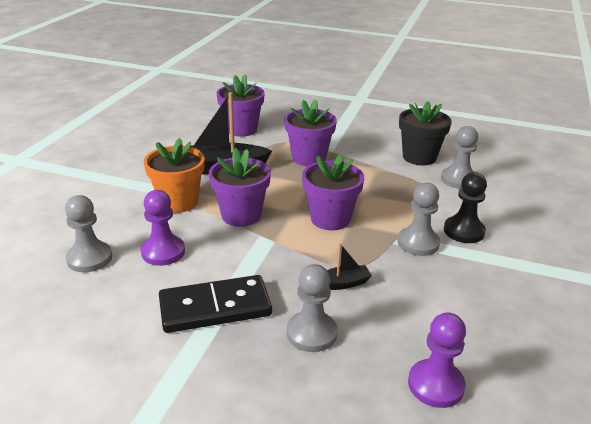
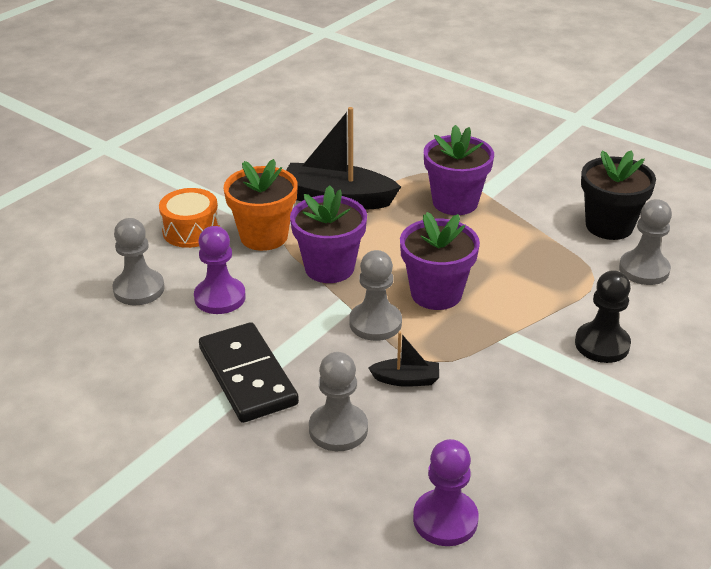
camera: 20 degrees right, 5 degrees up
(116, 207) = (191, 230): none -> orange drum
(215, 308) = (247, 376): black domino -> black domino turned 60 degrees clockwise
(241, 129) = (388, 144): purple flower pot -> none
(418, 243) = (530, 348): grey pawn -> grey pawn (375, 323)

